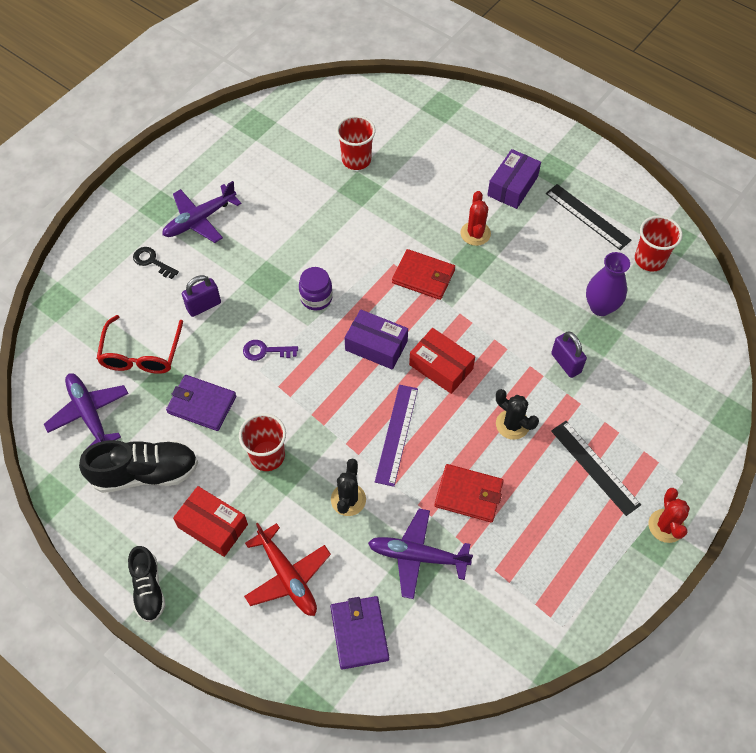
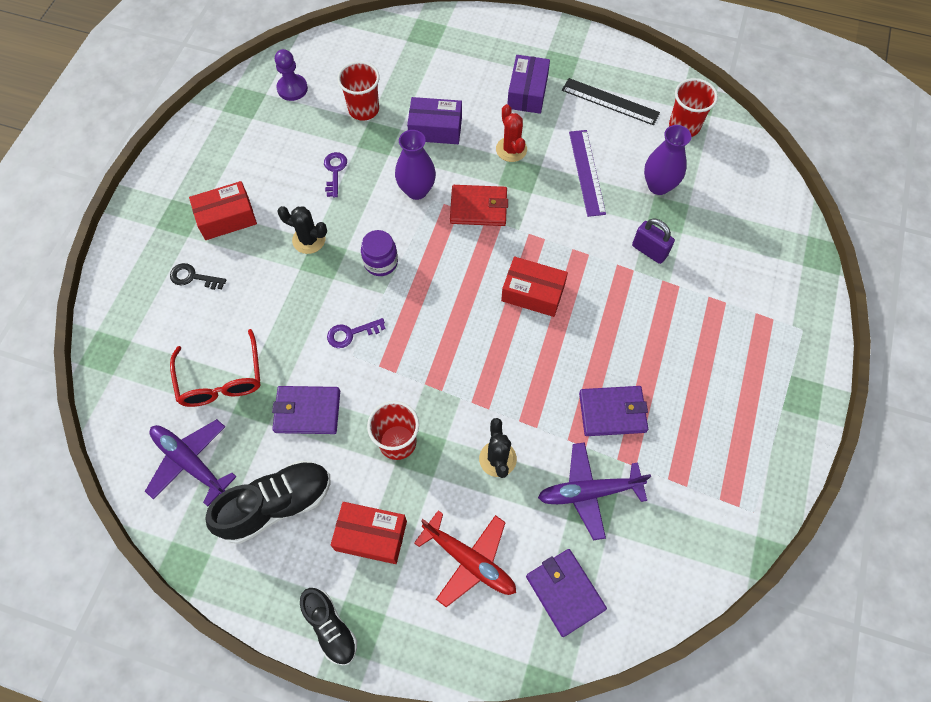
camera: 20 degrees left, 5 degrees up
(200, 219) = (227, 217): purple plane -> red box
(204, 306) = (267, 307): purple padlock -> none
(301, 124) = (292, 88): none -> purple pawn
(308, 207) = (335, 171): none -> purple key
(374, 245) = (416, 190): none -> purple vase
(376, 345) = (461, 292): purple box -> purple box (435, 128)
(396, 434) = (518, 375): purple ruler -> purple ruler (587, 172)
(469, 494) = (612, 412): red wallet -> purple wallet
(512, 424) = (624, 328): black cactus -> black cactus (309, 240)
(595, 467) = (718, 344): black ruler -> none
(666, 526) = (805, 378): red cactus -> none

